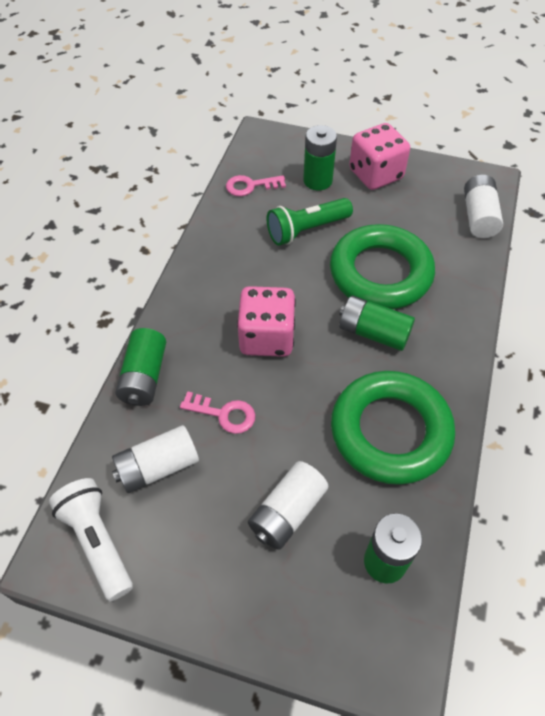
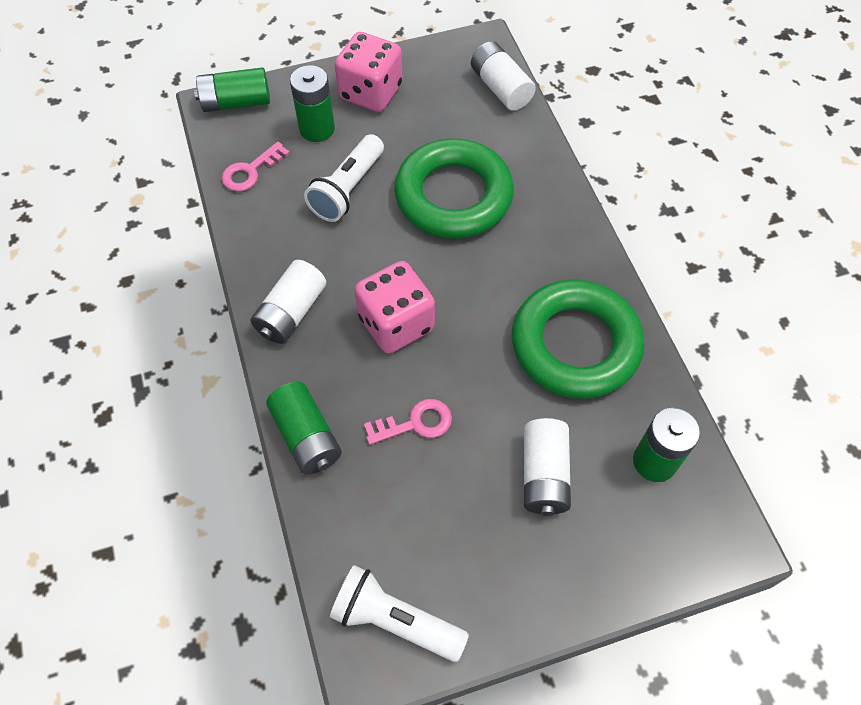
camera: 35 degrees left, 5 degrees up
(158, 467) = (394, 514): white battery -> white battery (291, 312)
(306, 230) = (347, 189): green flashlight -> white flashlight
(373, 333) = (491, 259): green battery -> green battery (236, 102)

